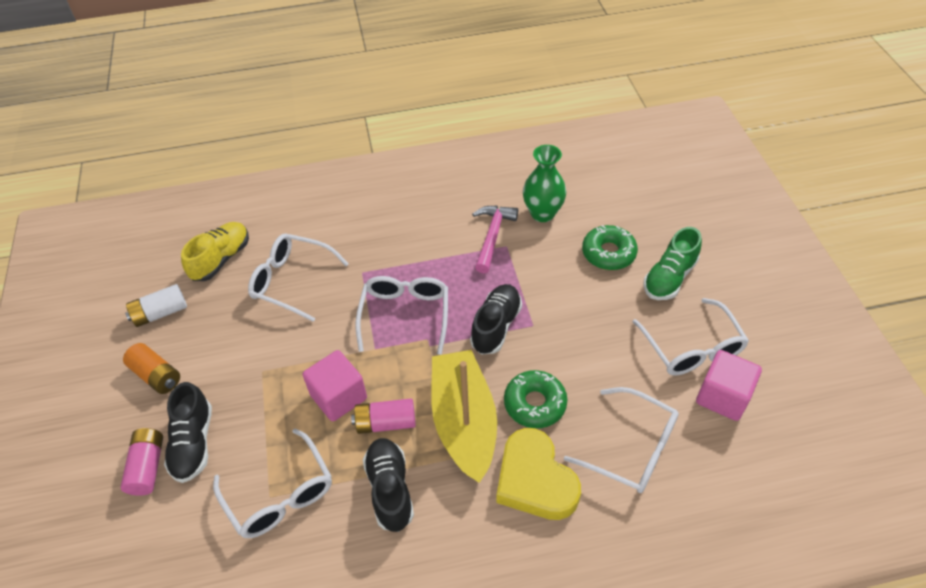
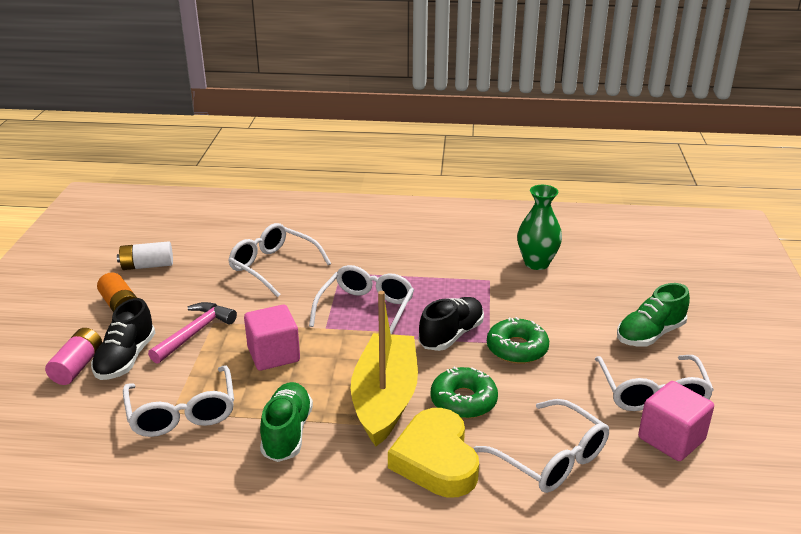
camera: 15 degrees right, 20 degrees down
(221, 259) = (219, 241): yellow shoe -> none
(386, 422) = (308, 383): pink battery -> none
(390, 489) = (287, 433): black shoe -> green shoe
(492, 236) = (479, 270): pink hammer -> pink hammer (195, 333)
(608, 253) = (592, 304): green donut -> green donut (517, 348)

